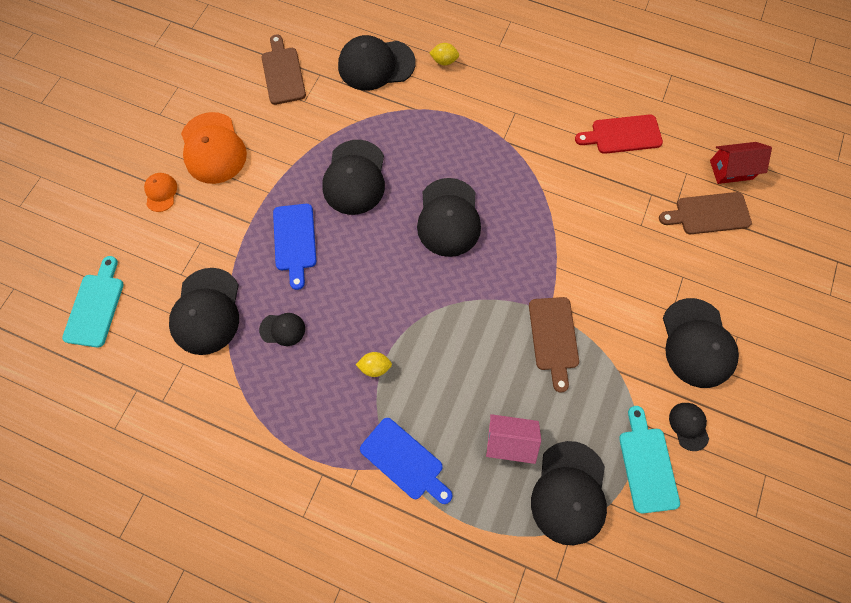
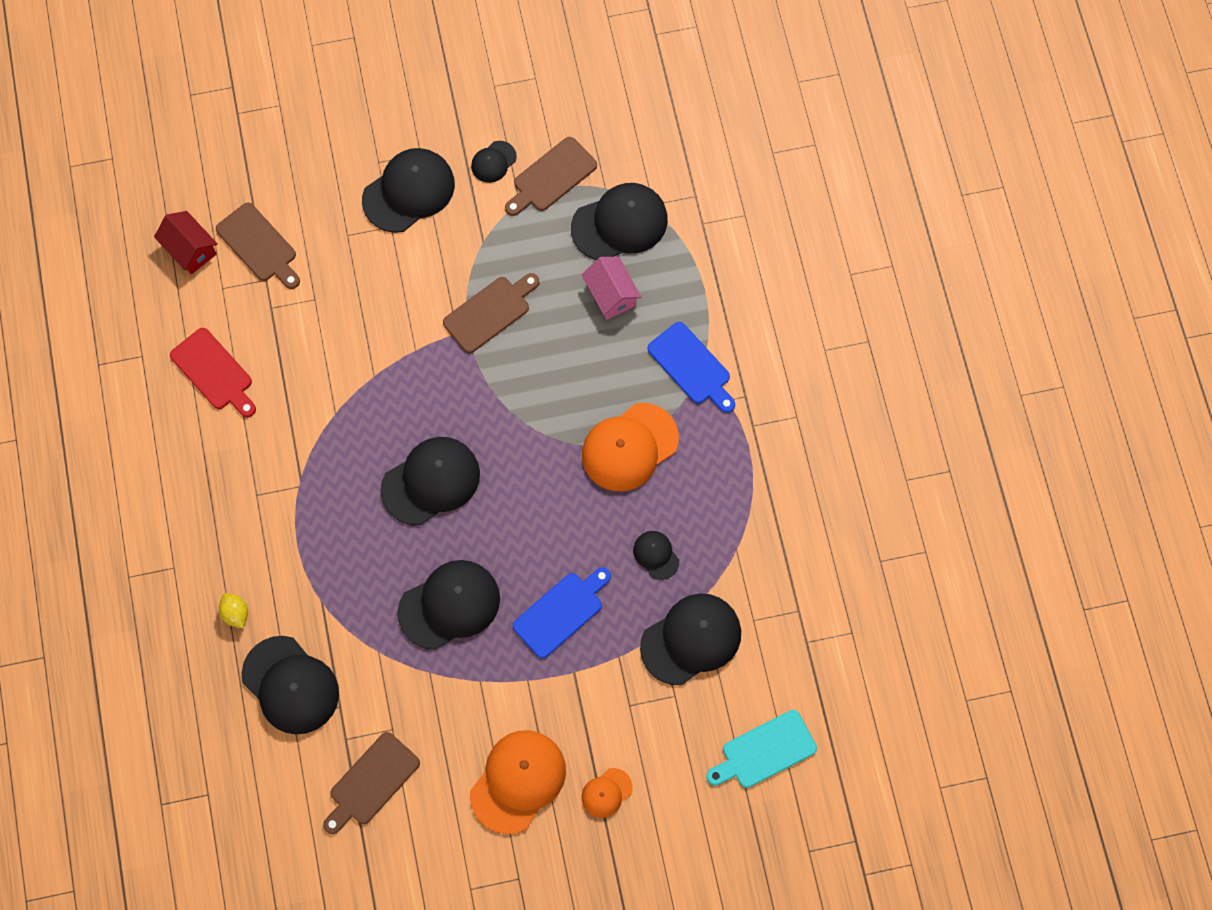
camera: 125 degrees left, 0 degrees up
(375, 366) = (629, 447): yellow lemon -> orange cap
(404, 461) = (691, 367): blue cutting board -> blue cutting board turned 135 degrees clockwise
(647, 464) = (551, 177): turquoise cutting board -> brown cutting board

